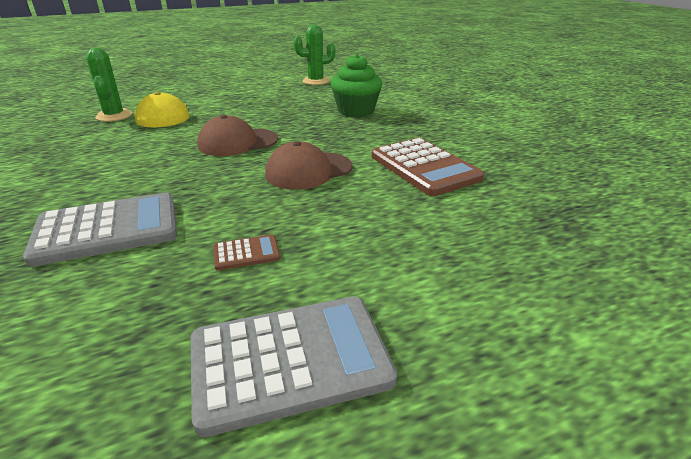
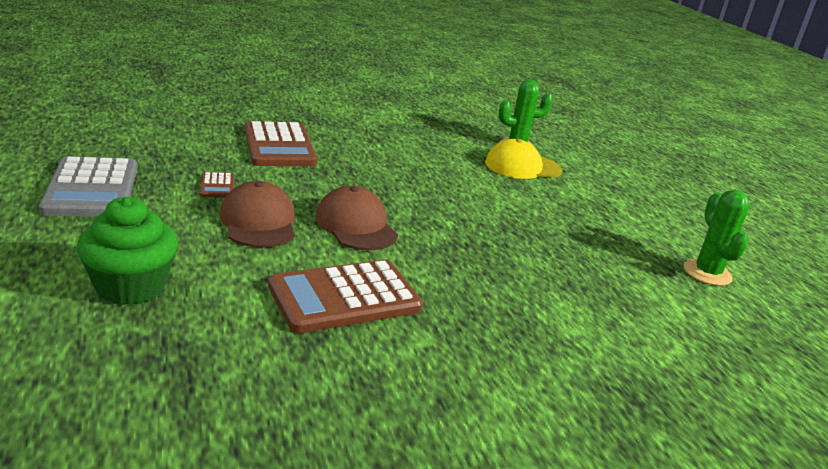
camera: 90 degrees right, 5 degrees down
(107, 230) = (279, 146): grey calculator -> brown calculator
(237, 142) = (439, 197): brown cap -> brown cap (259, 222)
(356, 111) = (560, 285): green cupcake -> green cupcake (131, 286)

